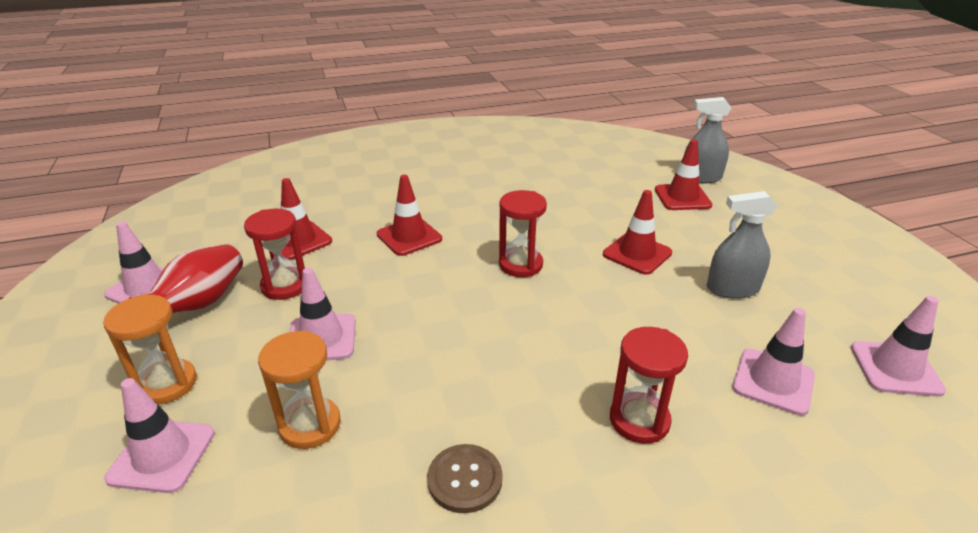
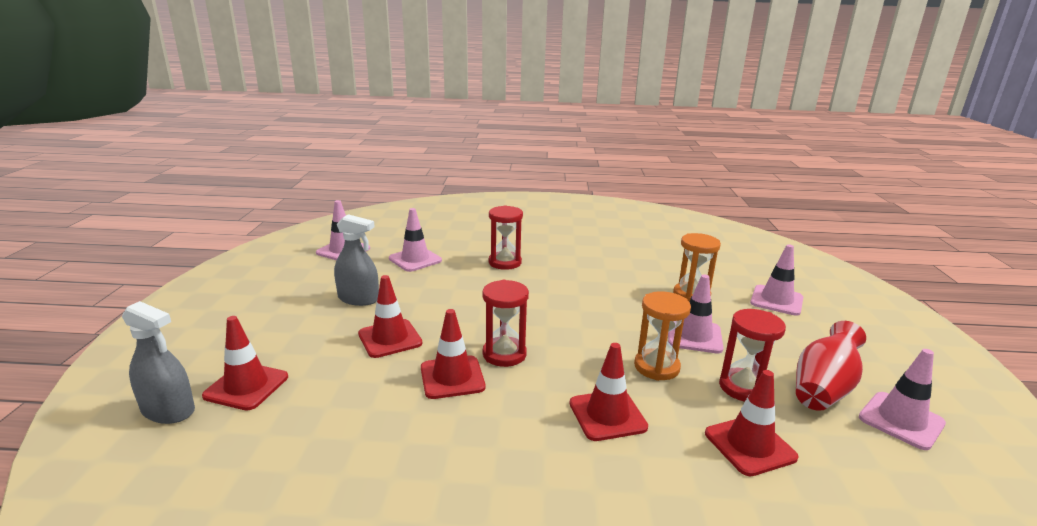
camera: 160 degrees left, 10 degrees down
(167, 384) = (803, 333): orange hourglass -> orange hourglass (656, 367)
(465, 479) = (607, 264): brown button -> none
(547, 235) = (452, 377): none -> red traffic cone

